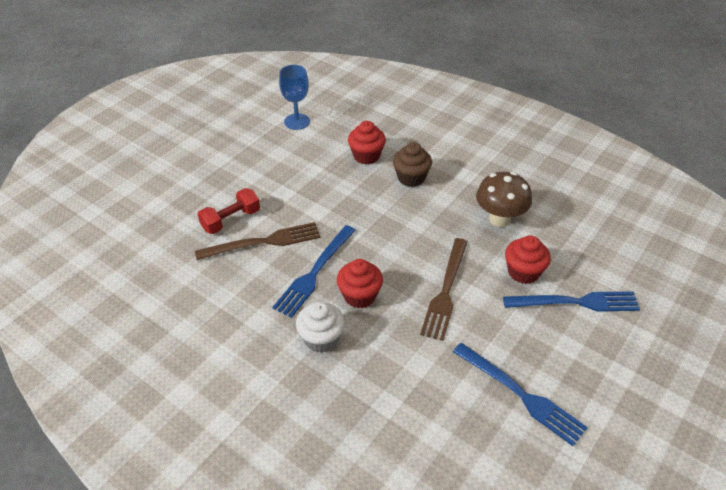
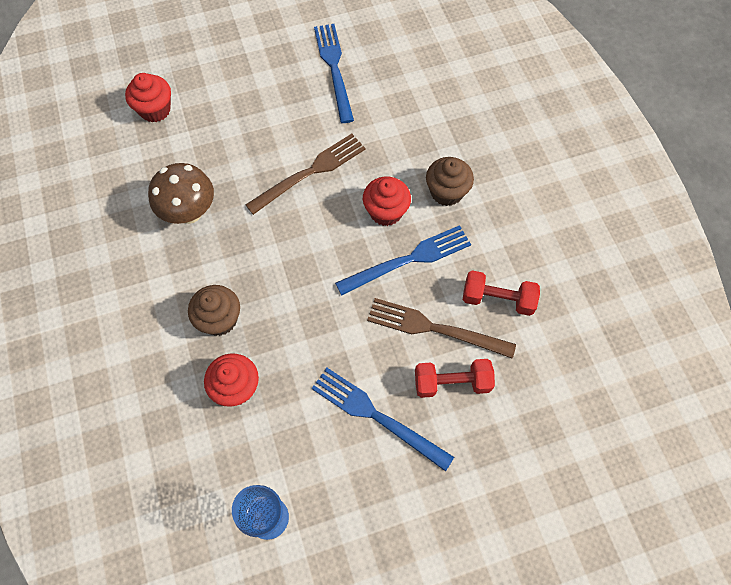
camera: 145 degrees left, 20 degrees up
(227, 282) = (497, 299): none -> red dumbbell
(321, 339) = (446, 192): white cupcake -> brown cupcake
(523, 272) = (230, 150): red cupcake -> red cupcake (155, 110)
(576, 302) = (220, 102): blue fork -> blue fork (376, 416)

